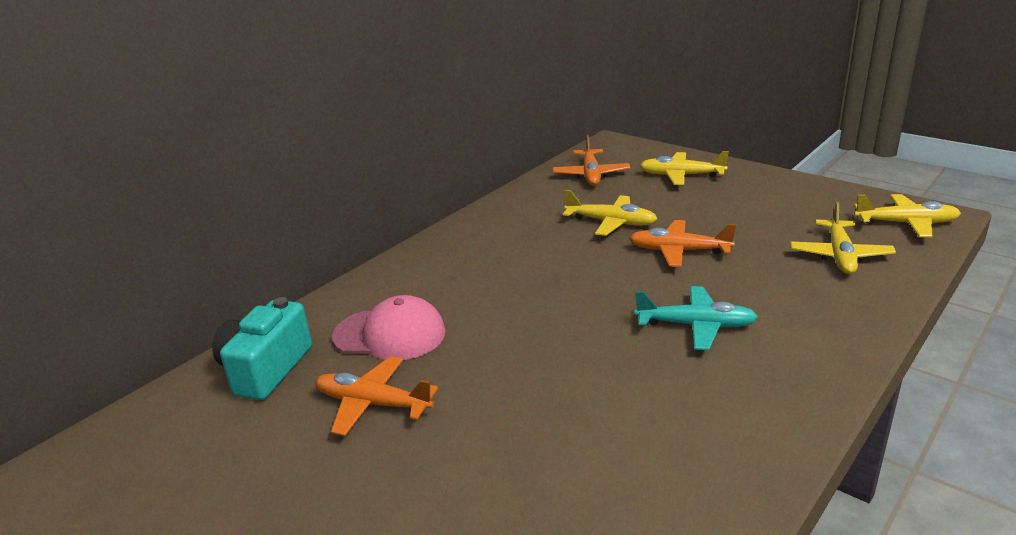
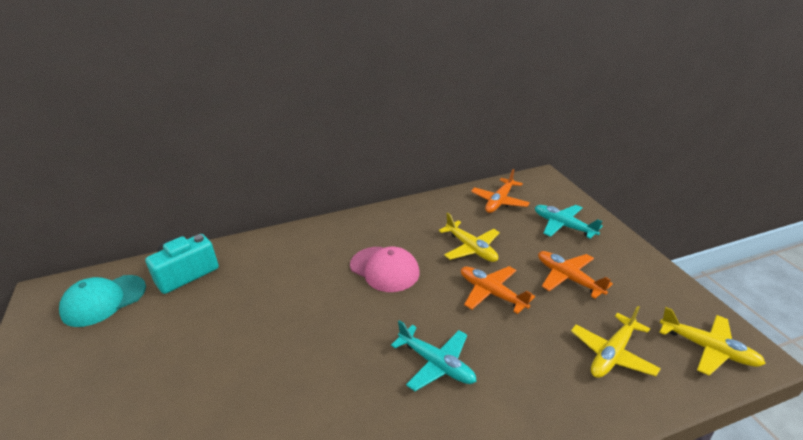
camera: 30 degrees right, 5 degrees up
(167, 445) = (104, 300): none -> turquoise cap
(373, 404) = (206, 324): orange plane -> orange plane (568, 278)
(390, 334) = (261, 279): pink cap -> pink cap (384, 269)
(681, 175) = (563, 226): yellow plane -> turquoise plane

